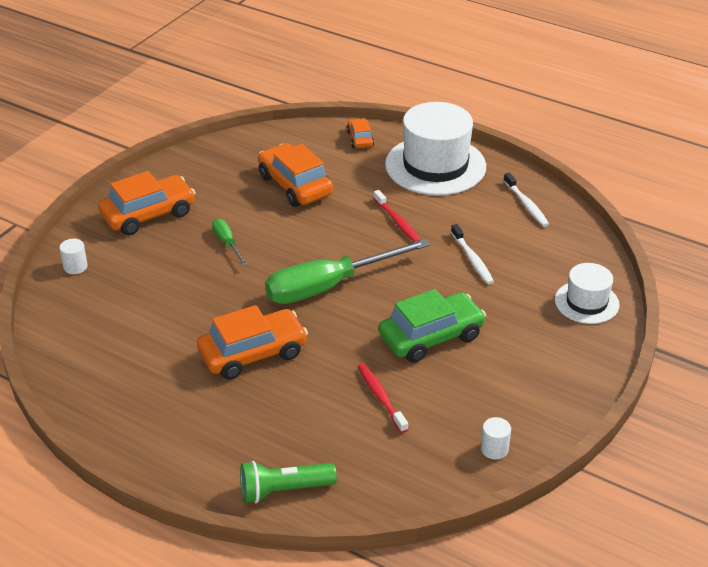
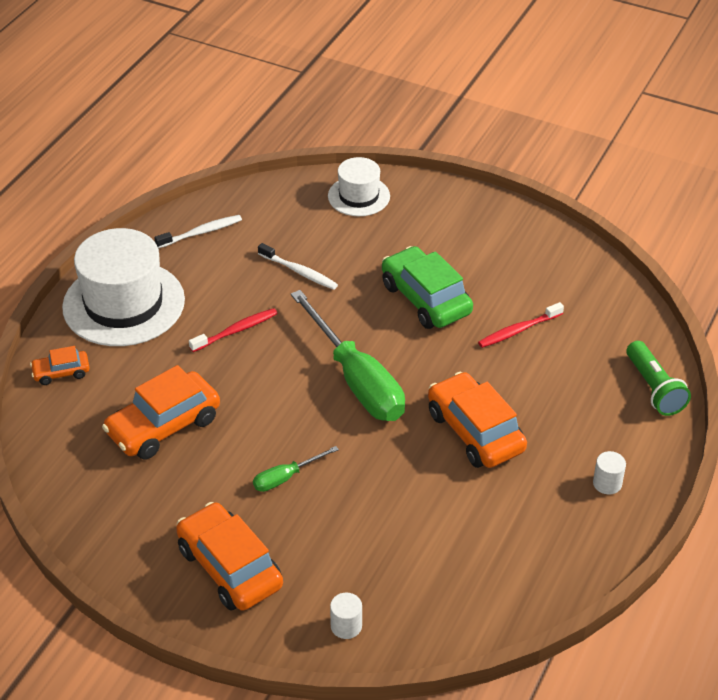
camera: 95 degrees left, 5 degrees up
(472, 259) = (299, 272): white toothbrush -> white toothbrush turned 60 degrees clockwise
(494, 449) = (565, 256): white cylinder -> white cylinder (607, 483)

